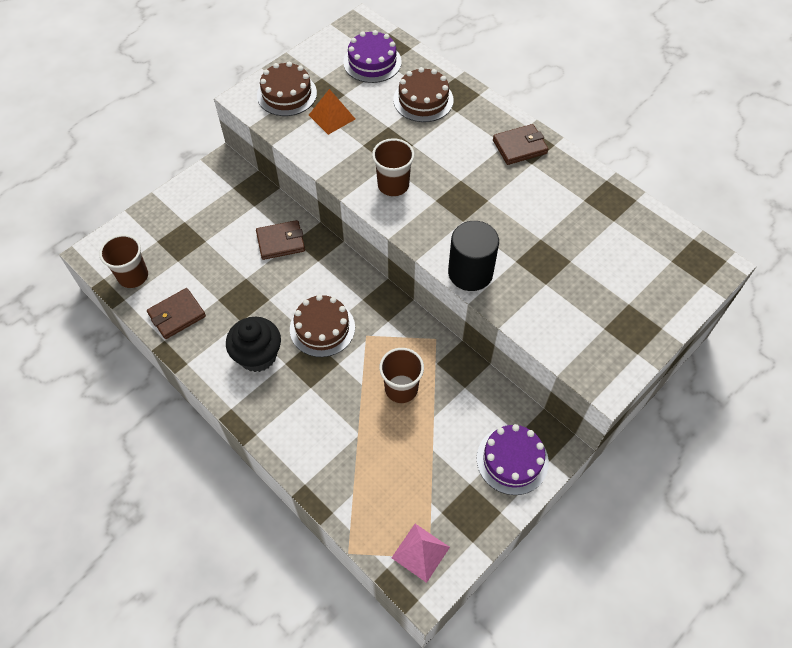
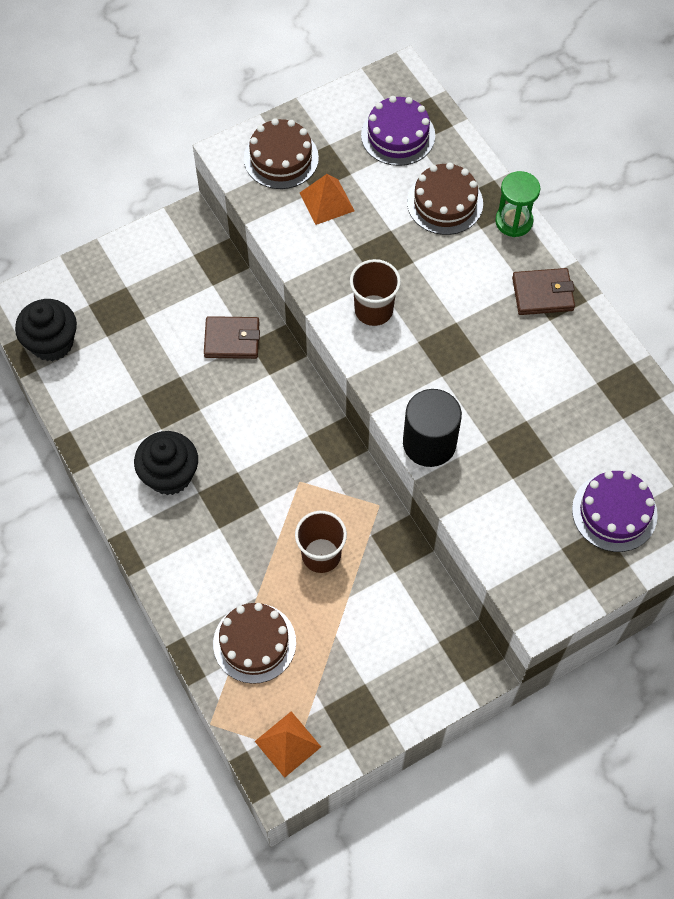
camera: 15 degrees right, 5 degrees up
(133, 276) = (52, 343): brown cup -> black cupcake
(177, 315) = (91, 404): brown wallet -> none
(322, 328) = (251, 460): brown cake -> brown cake (254, 643)
(420, 552) = (288, 744): pink pyramid -> orange pyramid
(479, 102) = (514, 221): none -> green hourglass
(512, 460) = (421, 669): purple cake -> purple cake (614, 512)

